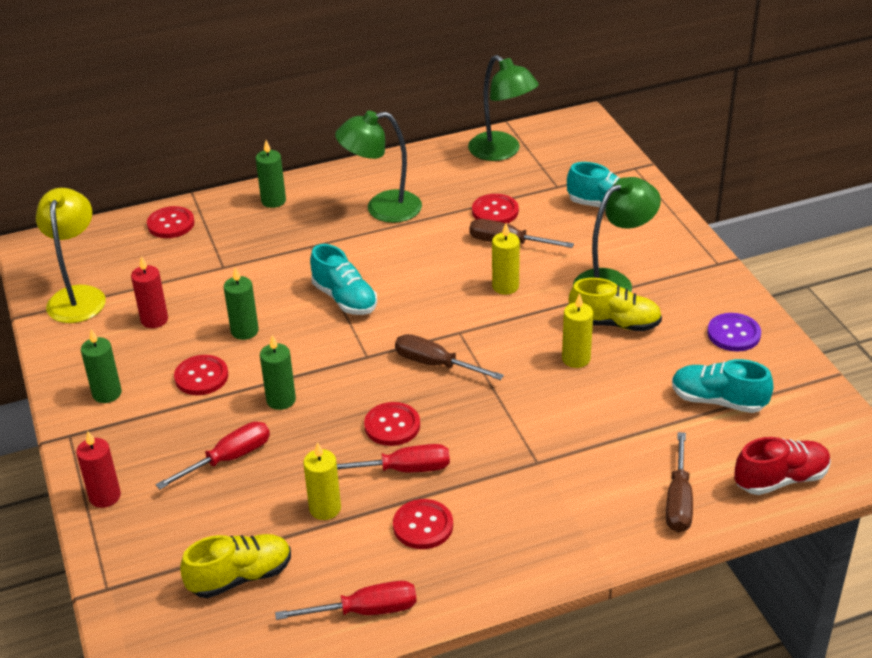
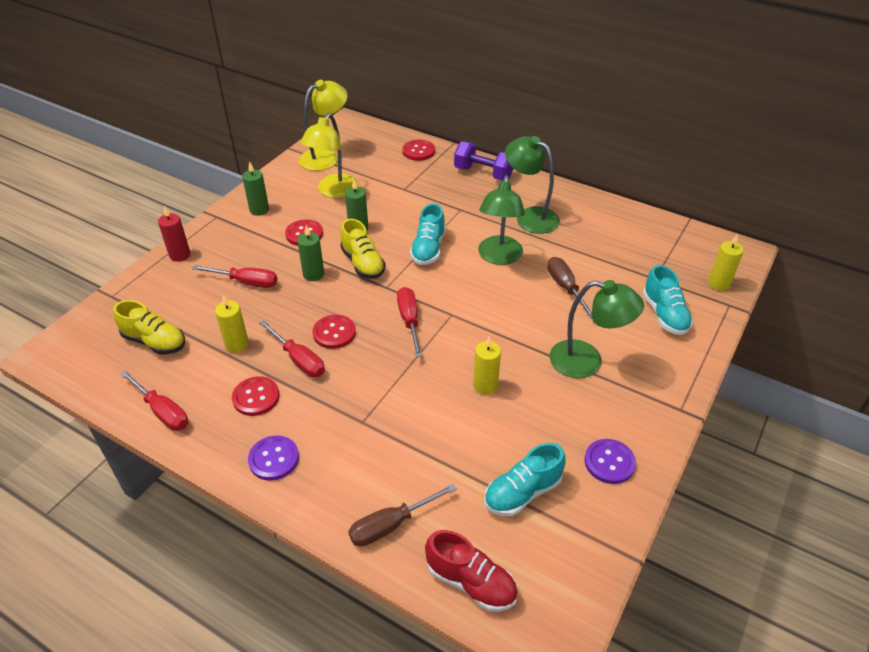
camera: 50 degrees right, 5 degrees up
(154, 320) = (333, 191): red candle -> yellow lamp
(273, 201) = (483, 173): green candle -> purple dumbbell
(435, 364) = (409, 320): brown screwdriver -> red screwdriver
(495, 211) = (590, 264): red button -> none
(502, 152) = (655, 234): green lamp -> green lamp (499, 257)
(505, 286) = (520, 311): yellow candle -> yellow candle (719, 283)
(523, 547) = (274, 459): none -> purple button
(615, 323) = (544, 386): yellow shoe -> yellow shoe (363, 263)
(718, 401) = (522, 492): turquoise shoe -> turquoise shoe turned 105 degrees counterclockwise

